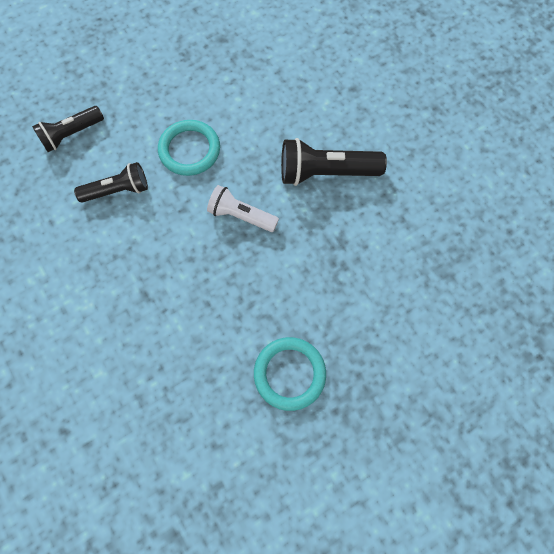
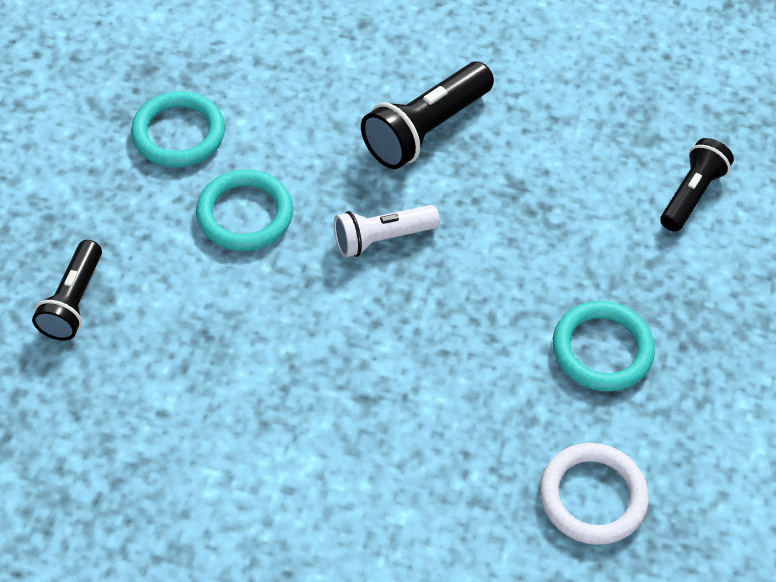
camera: 45 degrees left, 15 degrees down
(118, 190) = (206, 318): black flashlight -> black flashlight (691, 194)
(198, 451) = (592, 496): none -> white ring
(202, 83) = (178, 133): none -> turquoise ring

